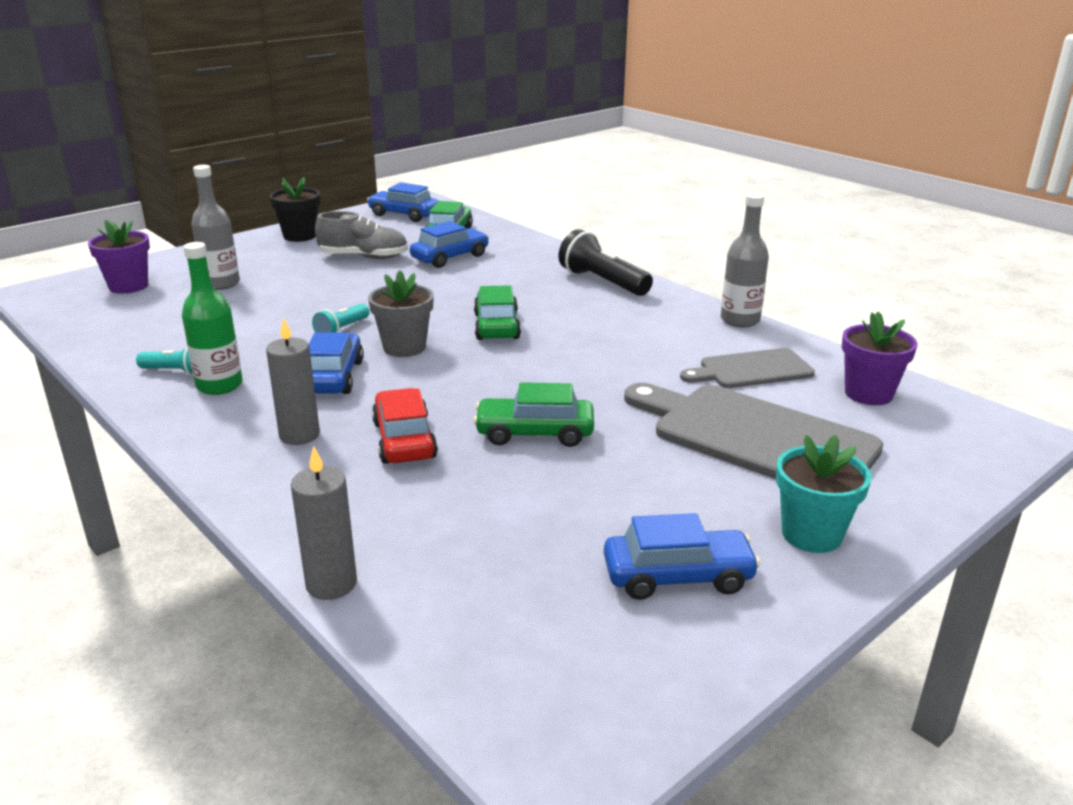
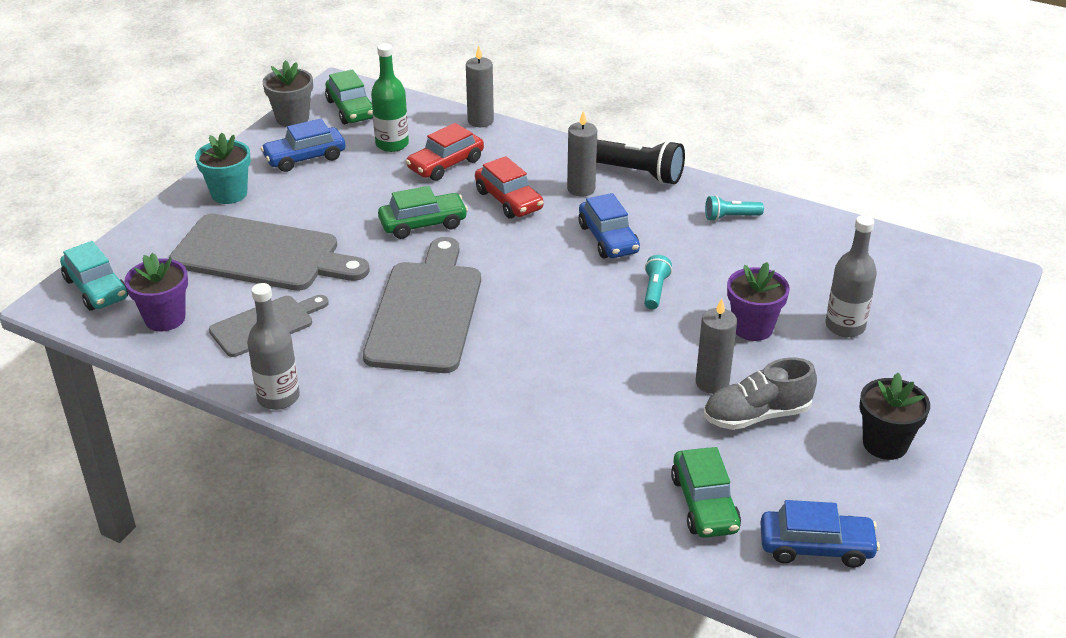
camera: 160 degrees right, 10 degrees up
(128, 286) = (925, 300): purple flower pot -> purple flower pot (752, 328)
(219, 385) = (683, 213): green bottle -> green bottle (392, 144)
(373, 274) = (712, 383): none -> grey candle
(404, 347) = (581, 282): grey flower pot -> grey flower pot (292, 118)
(450, 257) = (656, 442): blue car -> none
(451, 510) = (445, 164): none -> red car
(496, 326) = (519, 329): green car -> green car (351, 109)
(578, 352) = (426, 312): none -> grey cutting board
(603, 282) = (446, 434): black flashlight -> black flashlight (637, 173)
(970, 438) = (96, 289): none -> turquoise car

